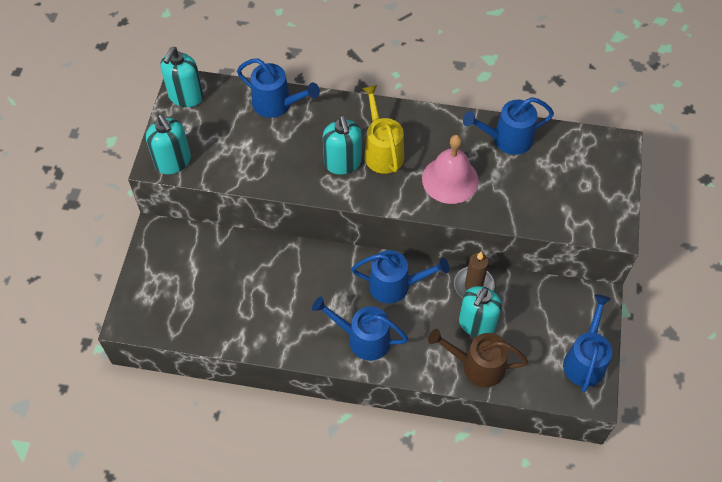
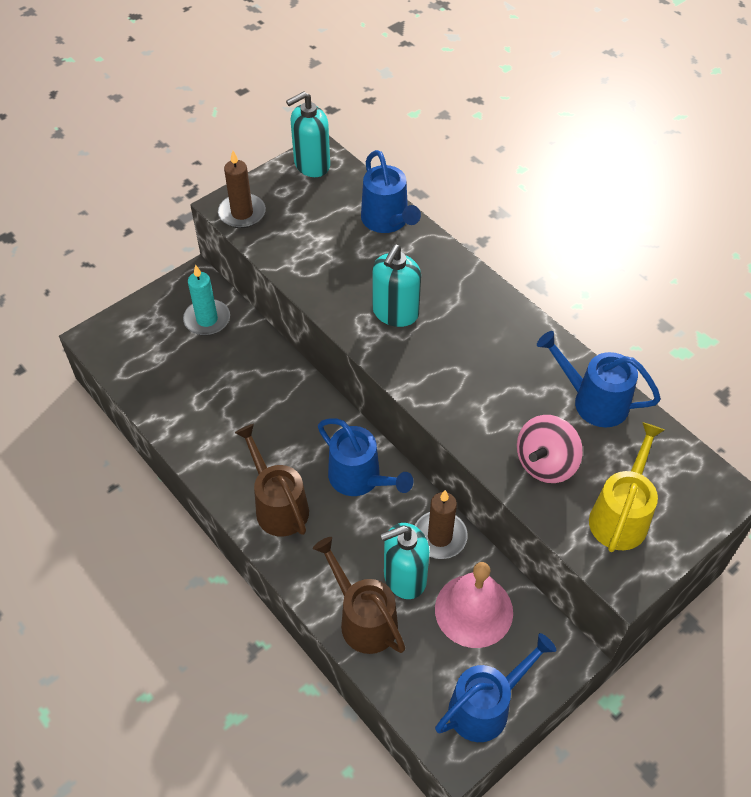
camera: 40 degrees right, 5 degrees down
(173, 162) = (242, 213): turquoise soap dispenser -> brown candle
(194, 254) = (207, 319): none -> turquoise candle
(363, 339) = (278, 505): blue watering can -> brown watering can
(382, 151) = (446, 327): yellow watering can -> yellow watering can (621, 515)
(450, 179) = (489, 400): pink bell -> pink bell (473, 610)
(516, 195) = (545, 463): none -> pink spinning top

